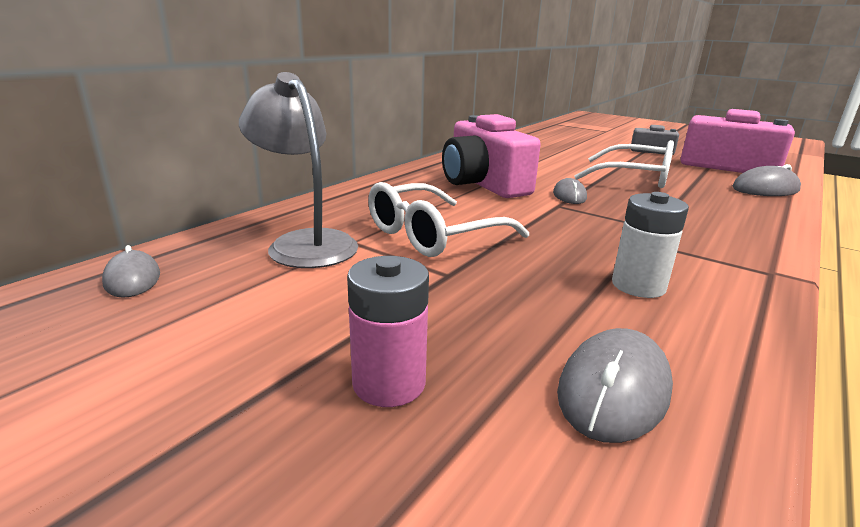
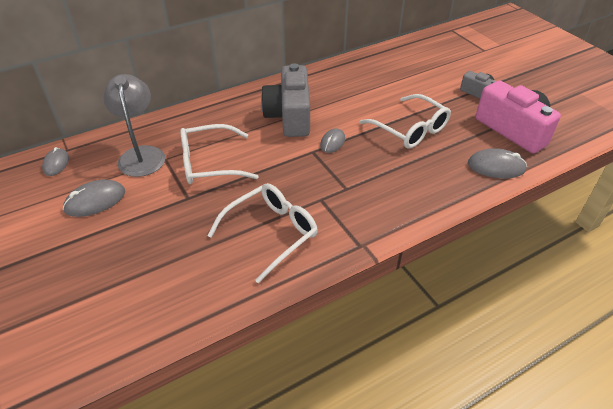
camera: 25 degrees right, 20 degrees up
(389, 383) = (110, 253): pink battery -> none
(483, 184) = (289, 116): pink camera -> grey camera
(613, 390) = (186, 284): grey mouse -> grey mouse (95, 201)
(638, 286) = (271, 233): white battery -> white glasses

